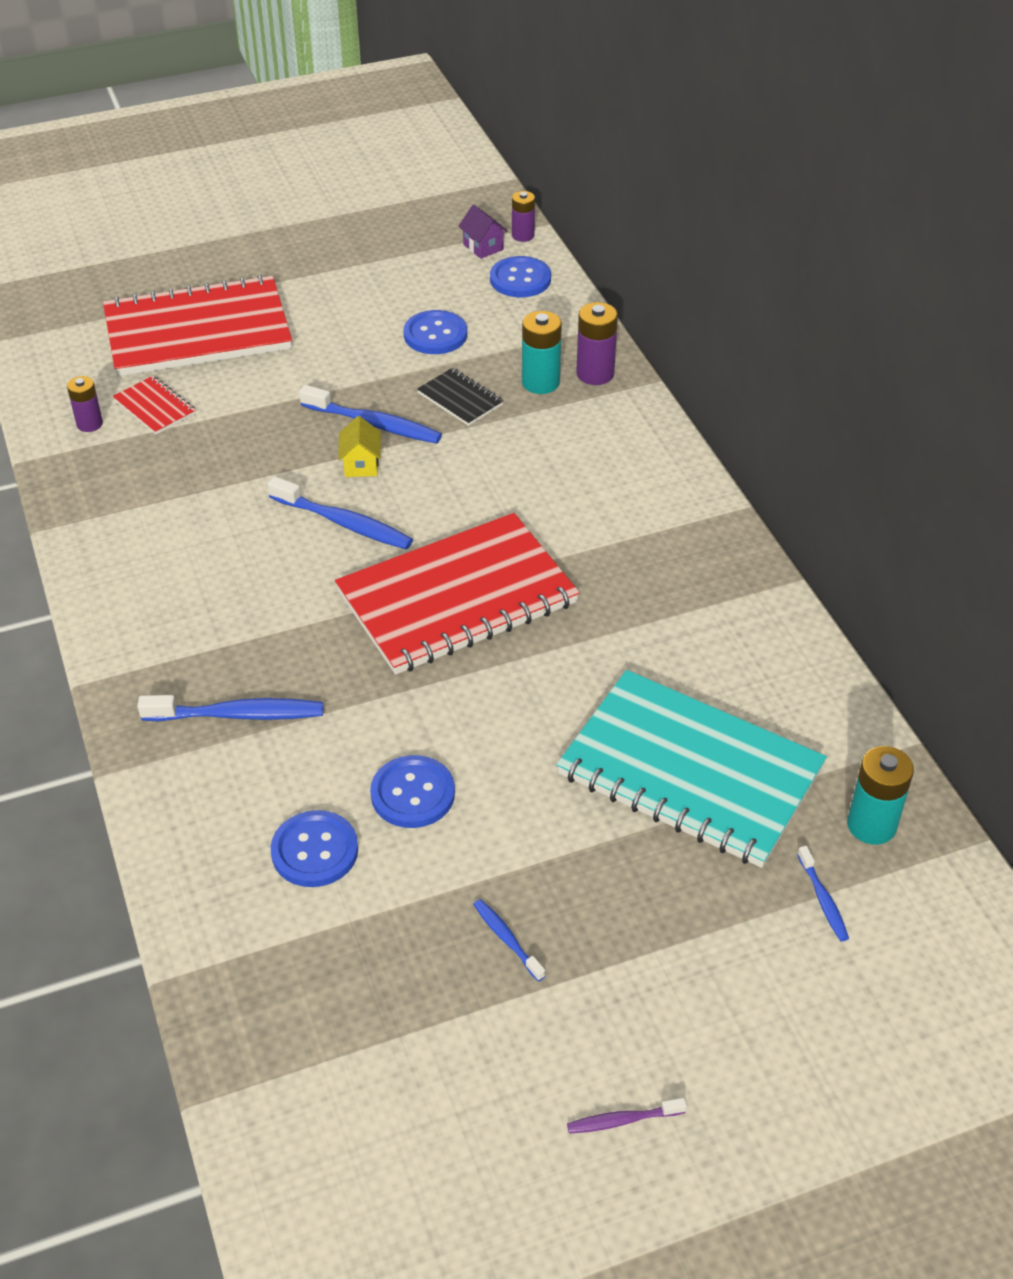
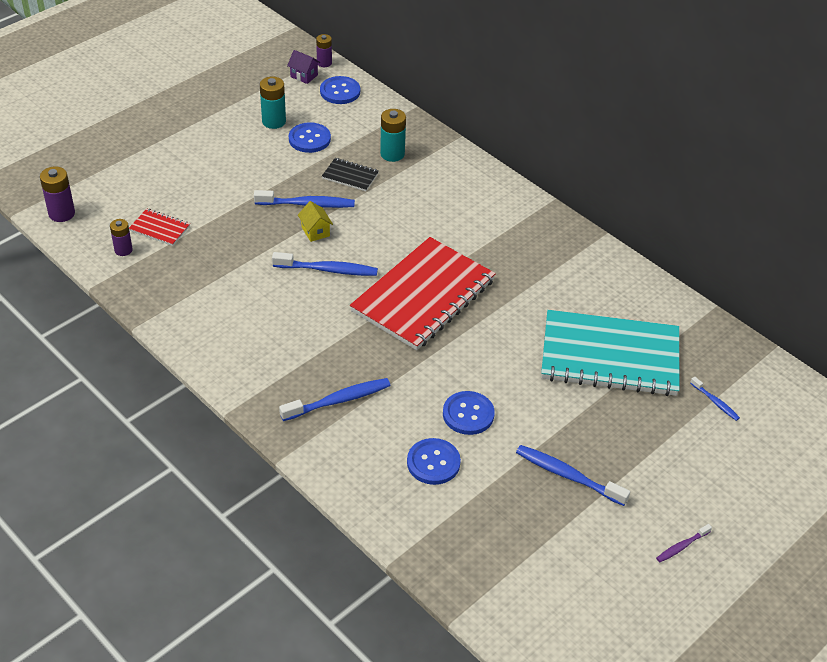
camera: 25 degrees left, 0 degrees up
(198, 331) = (155, 172): red notebook -> none
(507, 939) = (567, 475): blue toothbrush -> blue toothbrush, size x1.85
(595, 374) = (421, 141): purple battery -> purple battery (61, 213)
(871, 825) = (717, 356): turquoise battery -> turquoise battery (274, 121)

